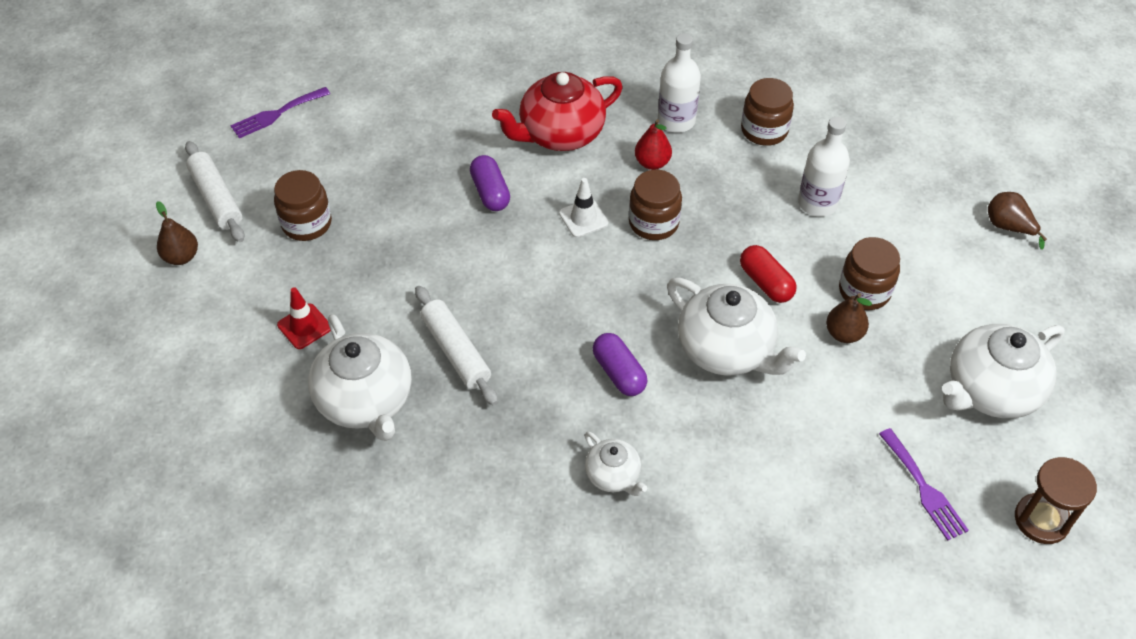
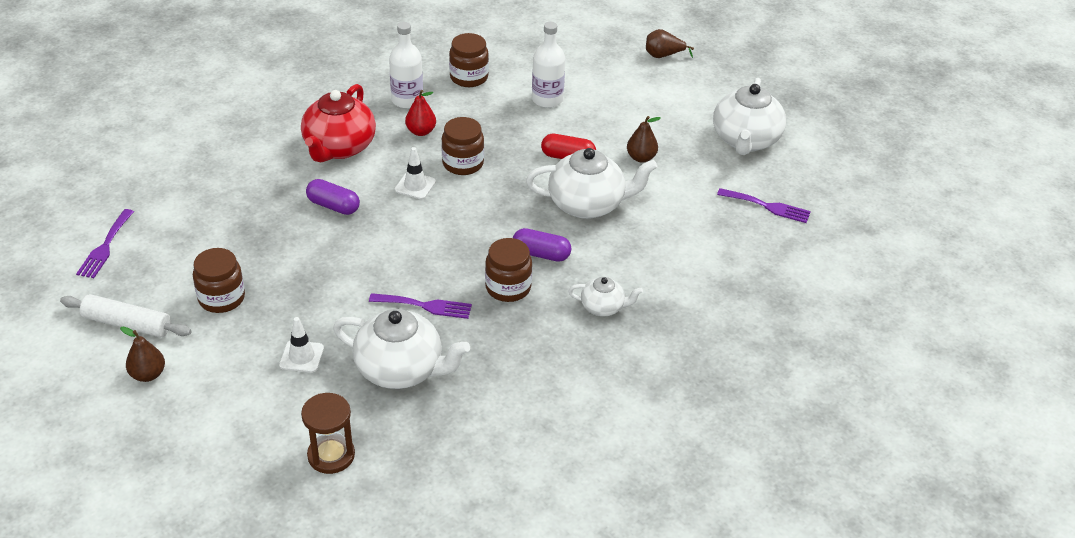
camera: 45 degrees left, 10 degrees down
(304, 326) = (301, 357): red traffic cone -> white traffic cone
(455, 351) = (425, 306): white rolling pin -> purple fork
(864, 291) = (626, 130): brown jar -> brown jar (508, 287)
(1041, 520) = (836, 185): brown hourglass -> brown hourglass (331, 455)

